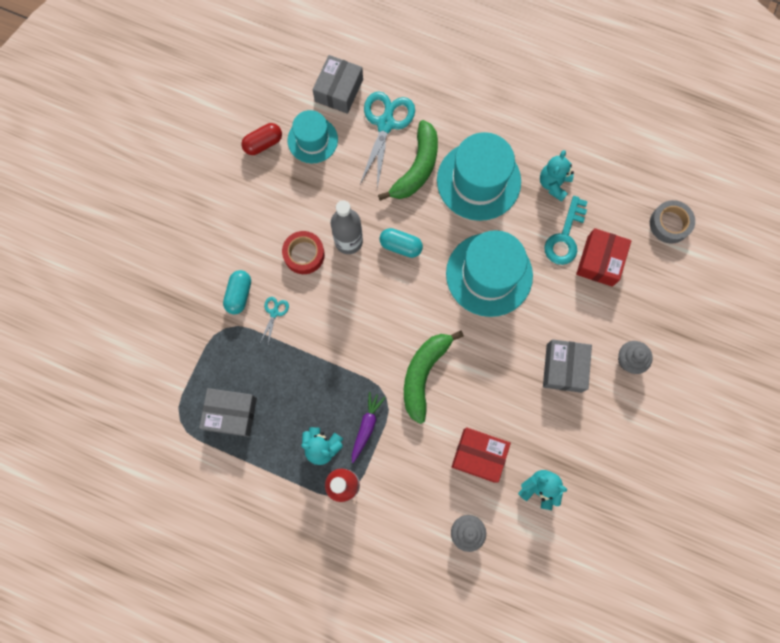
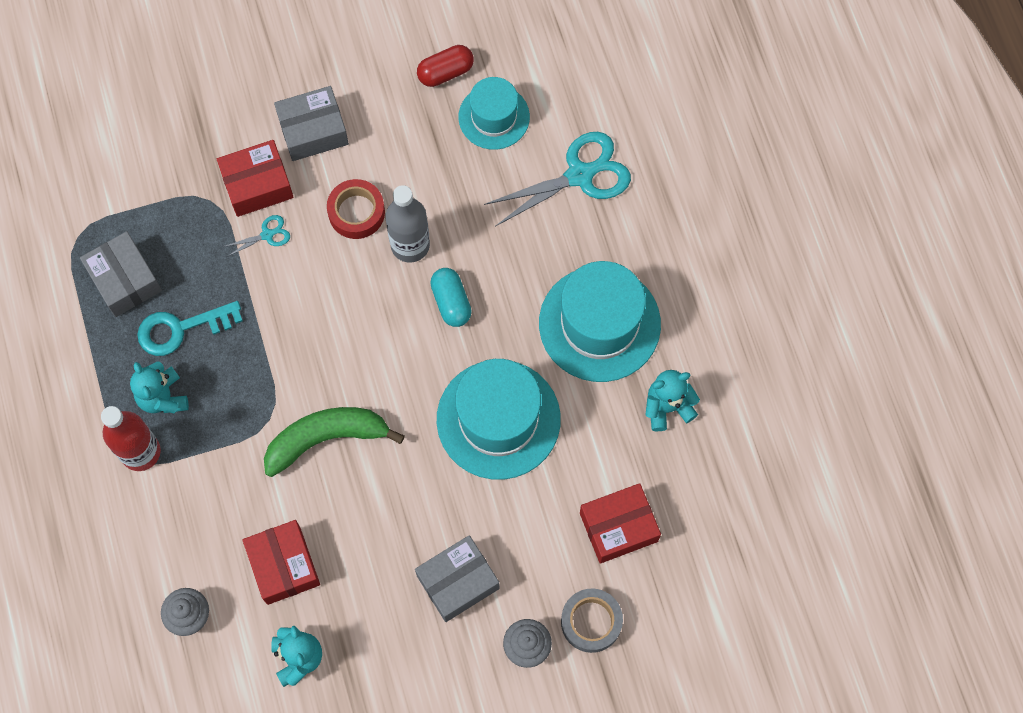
camera: 50 degrees right, 5 degrees down
(239, 295) = (257, 185): turquoise capsule -> red box
(263, 143) = (445, 72): red capsule -> red capsule turned 45 degrees counterclockwise
(339, 90) = (575, 97): grey box -> grey box (313, 130)
(366, 426) = (220, 425): purple carrot -> none
(417, 168) = (557, 247): green banana -> none
(565, 237) = (614, 467): turquoise key -> turquoise key (181, 329)
(669, 224) = (733, 572): grey tape -> grey tape (591, 622)

